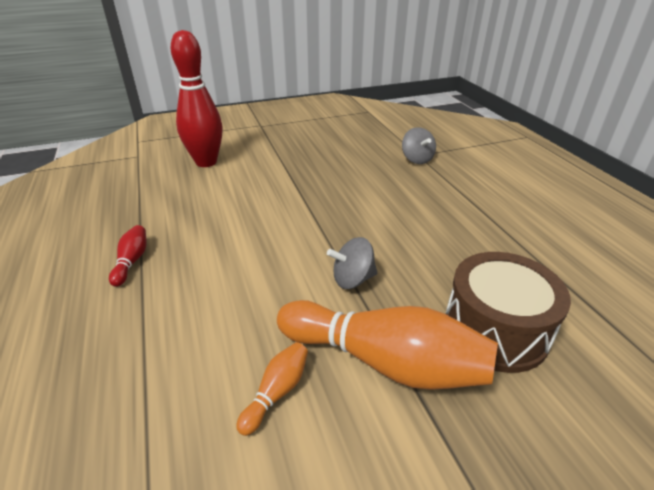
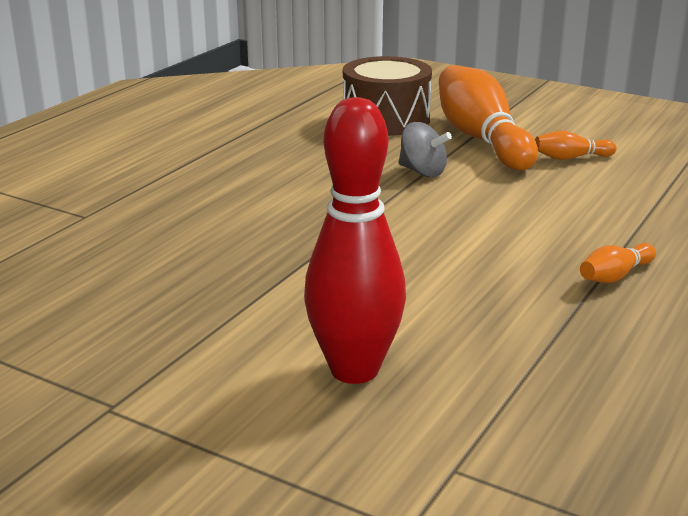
camera: 130 degrees left, 10 degrees down
(131, 261) = (615, 276): red bowling pin -> orange bowling pin
(417, 159) = (103, 213): grey spinning top -> none

